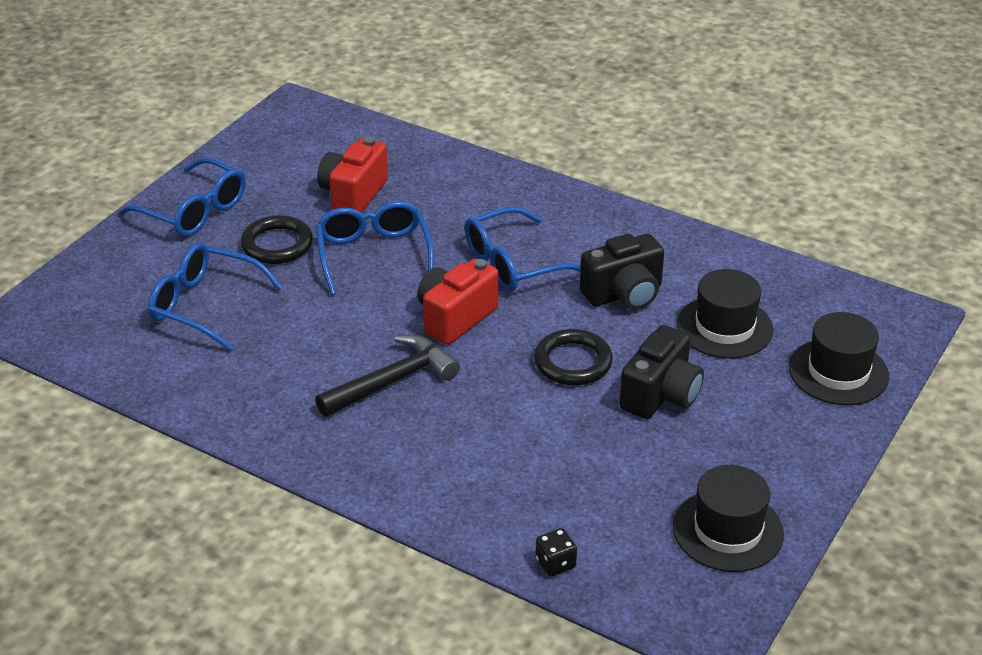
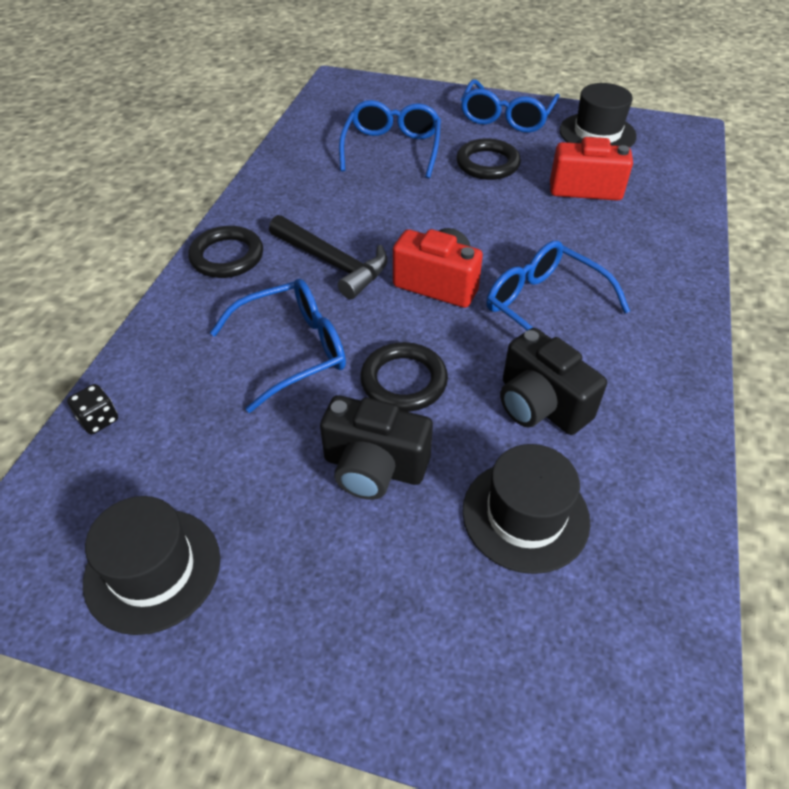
camera: 75 degrees right, 10 degrees up
(344, 457) = (227, 256): none -> black ring
(373, 254) = (505, 216): blue glasses -> blue glasses (293, 350)
(838, 372) = (488, 672): black hat -> black hat (597, 133)

